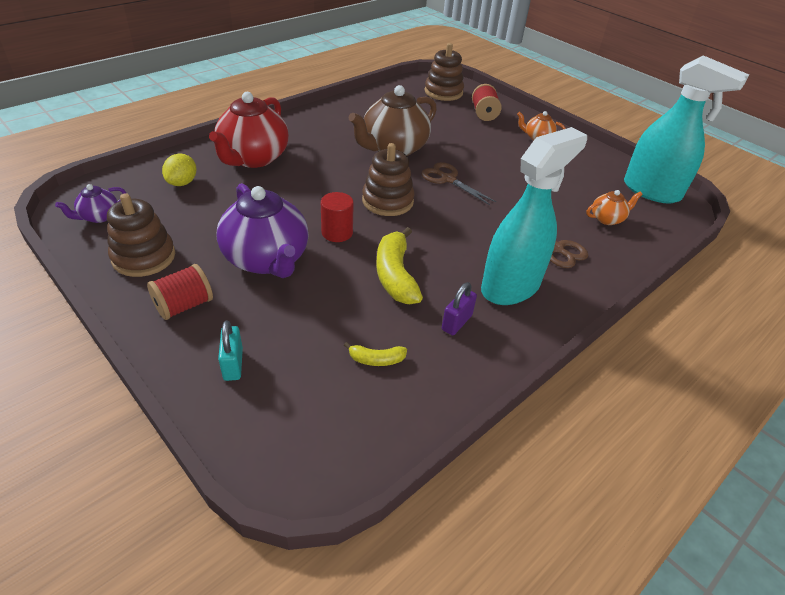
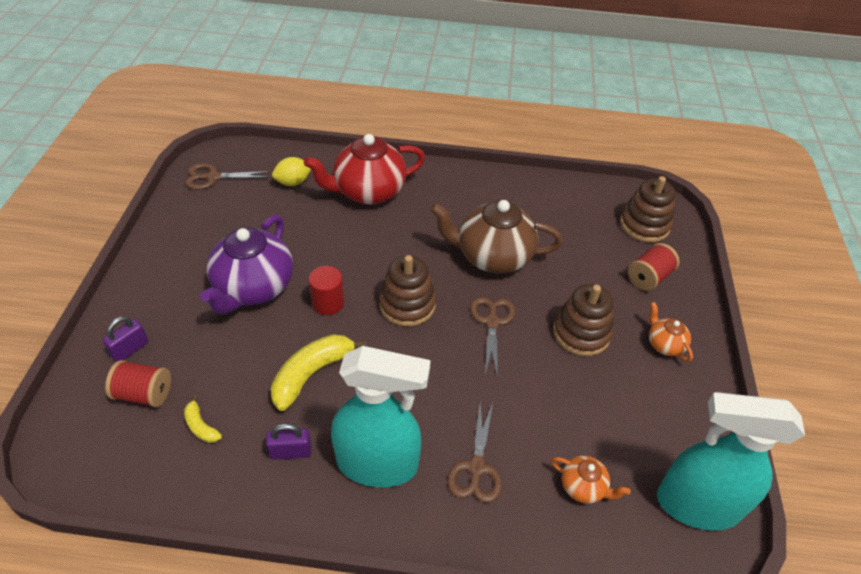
camera: 50 degrees right, 5 degrees up
(99, 217) = (212, 177): purple teapot -> brown scissors
(144, 257) = (194, 228): brown stacking toy -> brown stacking toy (581, 333)
(184, 305) = (165, 283): red spool -> red spool (144, 394)
(233, 364) = (130, 349): turquoise padlock -> purple padlock
(651, 191) = (696, 504): turquoise spray bottle -> turquoise spray bottle turned 105 degrees clockwise

